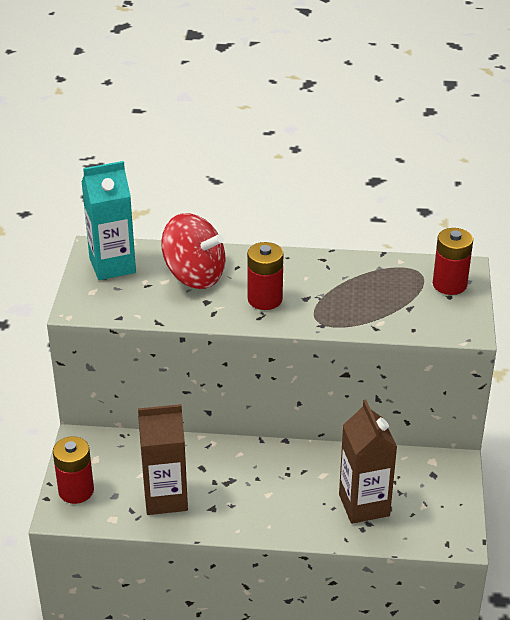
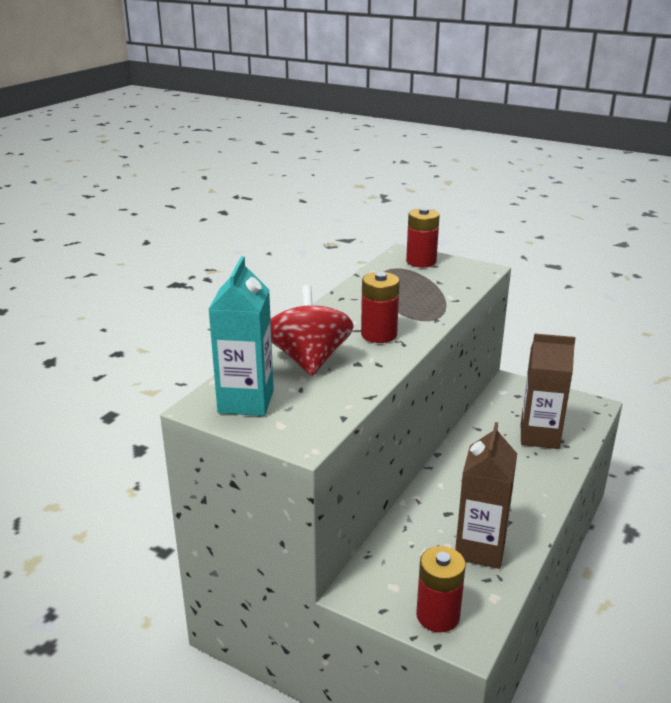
camera: 65 degrees left, 10 degrees down
(194, 275) = (309, 360): red spinning top -> red spinning top turned 60 degrees counterclockwise

